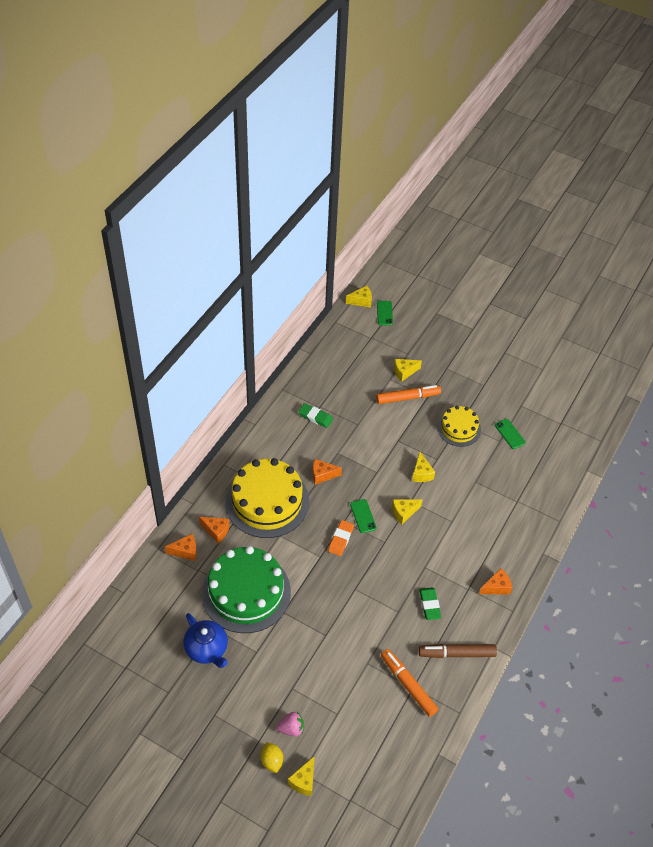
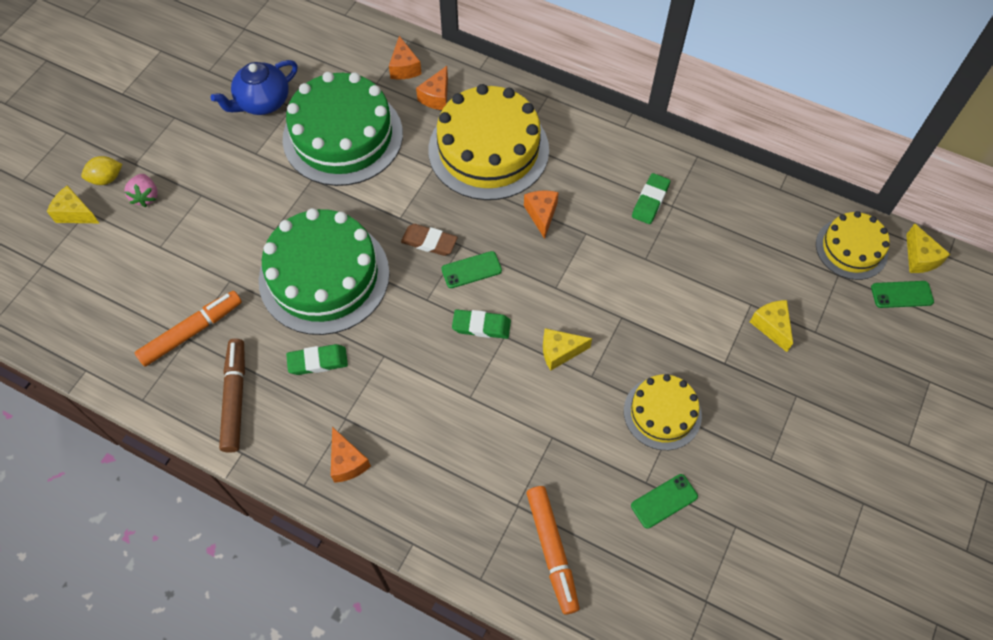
camera: 90 degrees right, 10 degrees up
(341, 539) = (429, 242): orange eraser -> brown eraser
(354, 328) = (851, 248): none -> yellow cake
(365, 602) = (324, 276): none -> green cake
(404, 512) = (481, 326): yellow cheese -> green eraser
(408, 398) = (715, 332): orange marker -> orange marker (552, 550)

